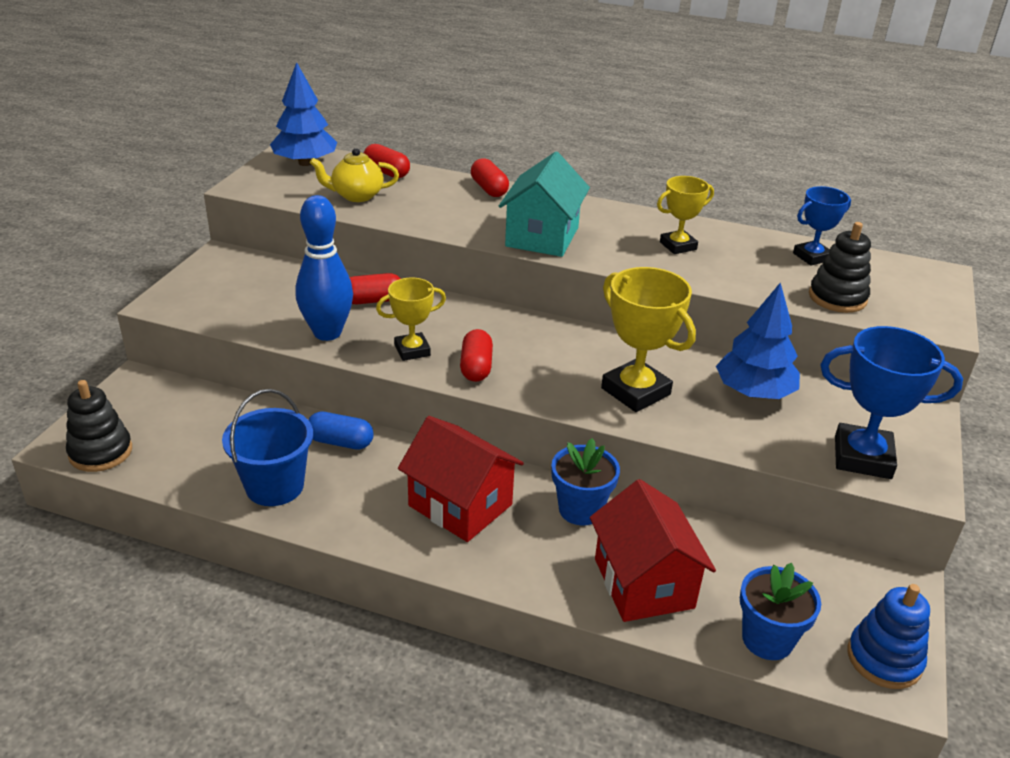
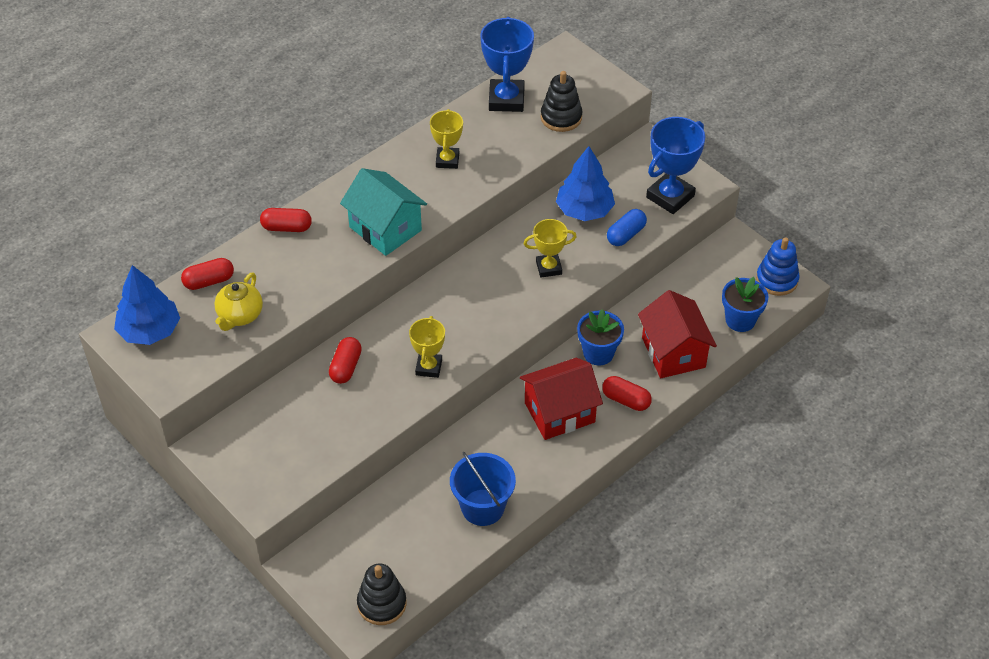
camera: 60 degrees left, 15 degrees up
(327, 333) = (374, 409): blue bowling pin -> none
(340, 442) = (456, 455): blue capsule -> blue capsule (626, 235)
(476, 367) = (471, 339): red capsule -> red capsule (626, 400)
(635, 391) = (548, 268): yellow trophy -> yellow trophy, size x0.61
(644, 583) = (673, 352): red house -> red house turned 60 degrees clockwise
(812, 257) = (506, 99): blue trophy -> blue trophy, size x1.63

